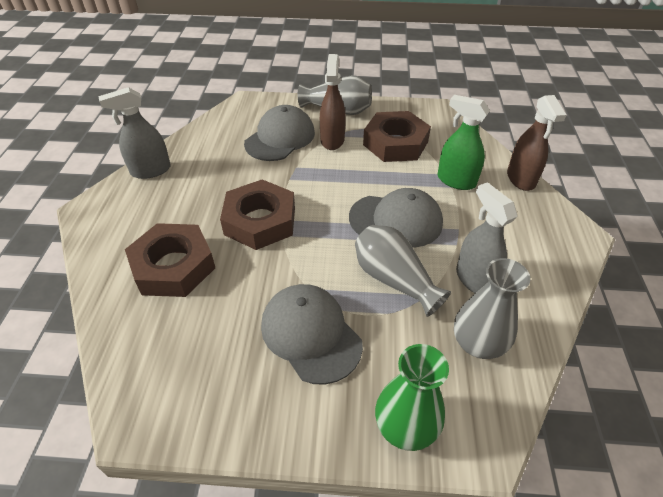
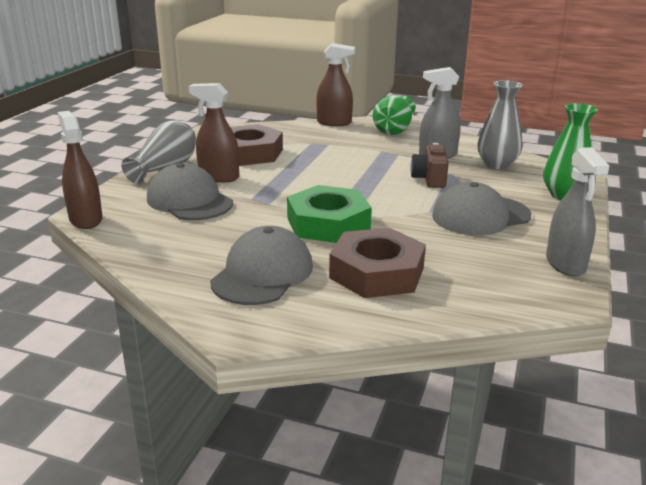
camera: 75 degrees left, 20 degrees down
(150, 170) = (186, 283): grey spray bottle -> grey spray bottle (565, 264)
(235, 105) = (86, 219): none -> brown spray bottle
(260, 221) = (328, 223): brown nut -> green nut
(394, 280) = (429, 179): grey vase -> brown camera
(396, 220) = (359, 169): grey cap -> grey cap (262, 273)
(456, 181) = (322, 141): green spray bottle -> none
(538, 230) = (394, 129): none -> green vase

